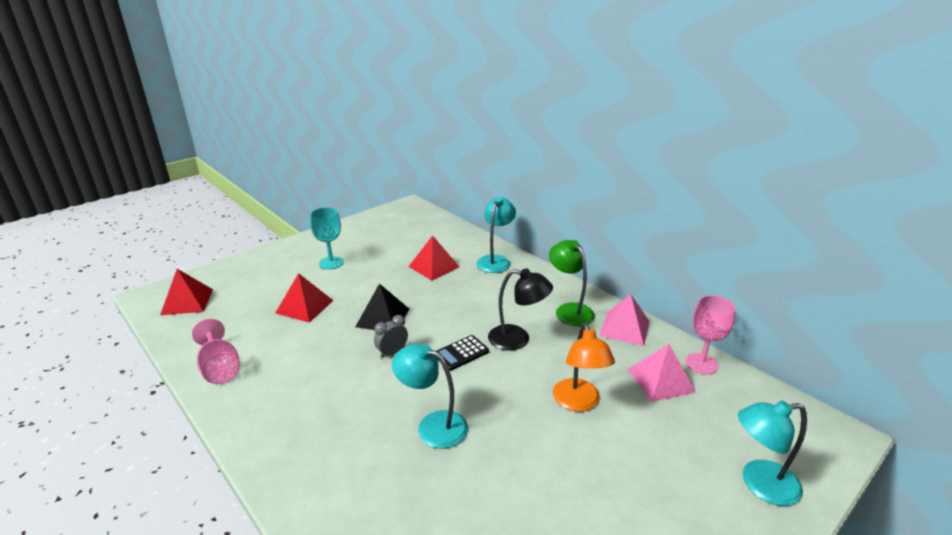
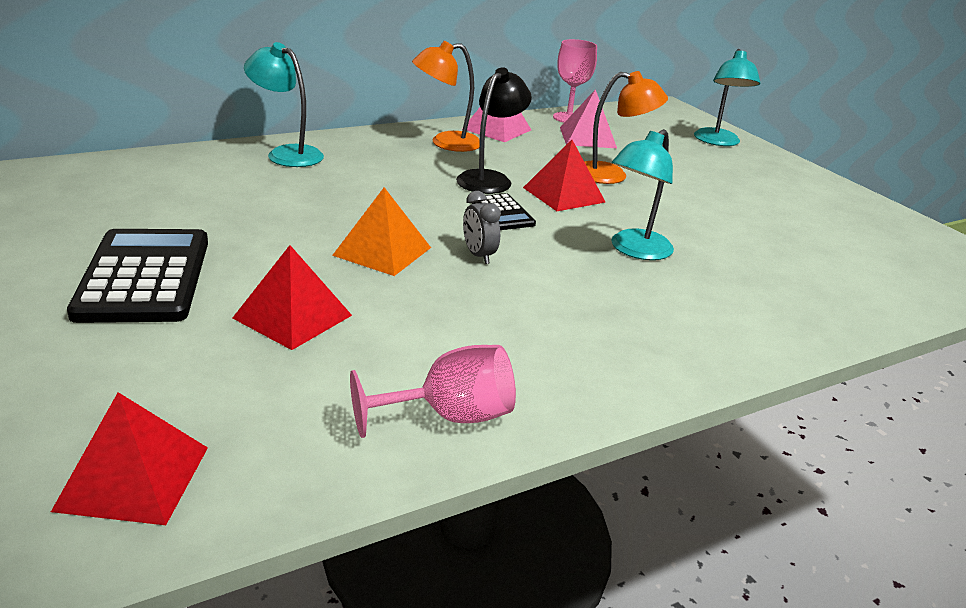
camera: 80 degrees left, 0 degrees up
(331, 263) = (144, 277): turquoise goblet -> black calculator
(383, 317) = (382, 251): black pyramid -> orange pyramid
(434, 266) = (260, 194): red pyramid -> red pyramid (563, 194)
(569, 310) = (445, 143): green lamp -> orange lamp

